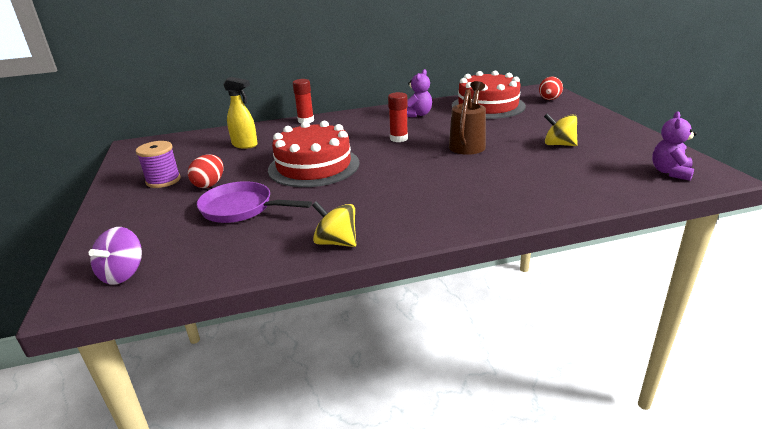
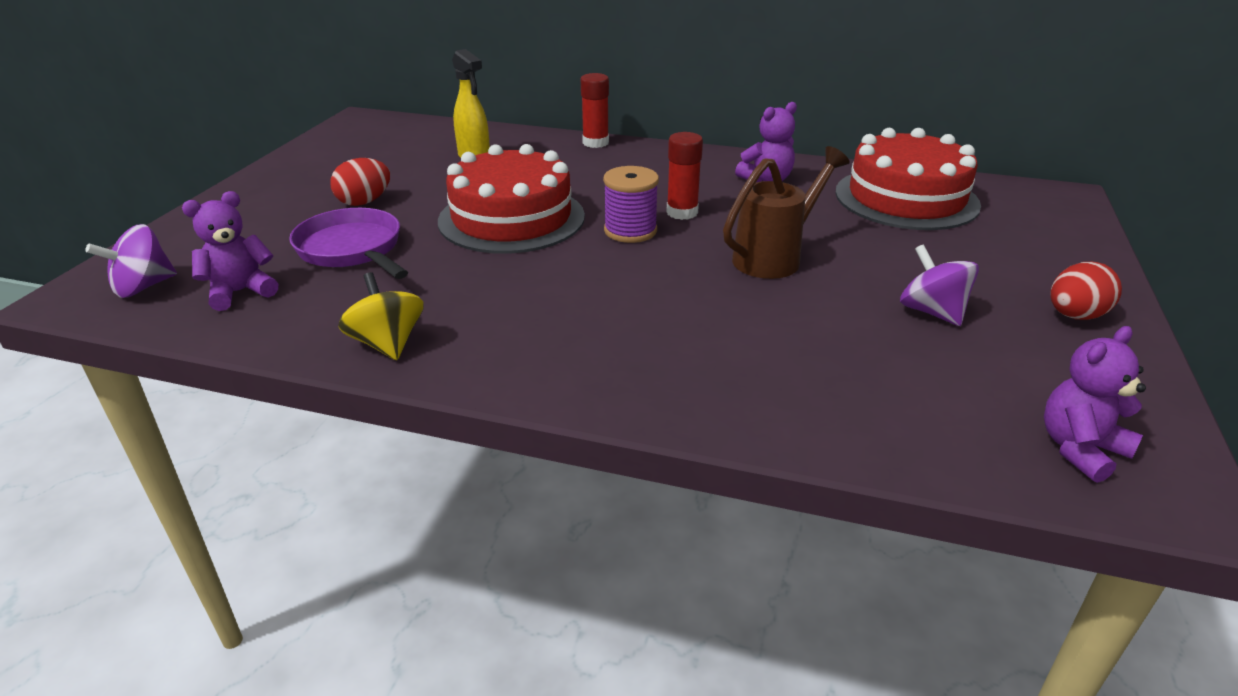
camera: 30 degrees right, 5 degrees up
(163, 180) = (327, 179): purple spool -> purple spool (630, 231)
(201, 252) = (240, 292): none -> purple teddy bear
(549, 100) = (1041, 219): red egg -> red egg (1075, 316)
(559, 144) = (932, 312): yellow spinning top -> purple spinning top

